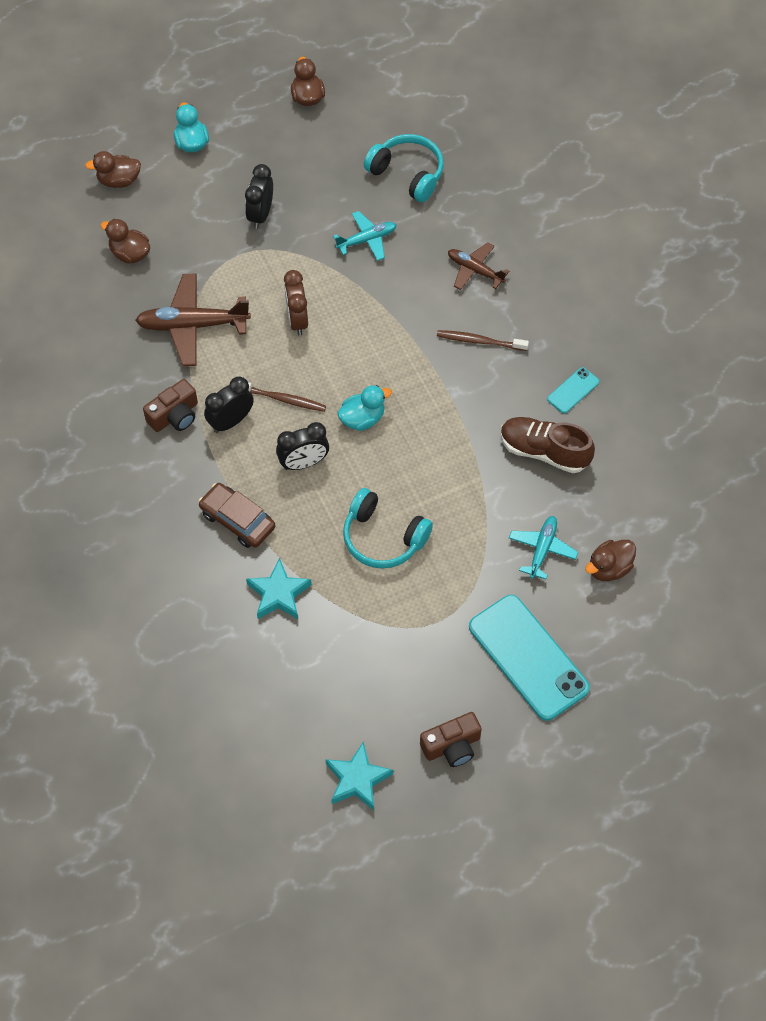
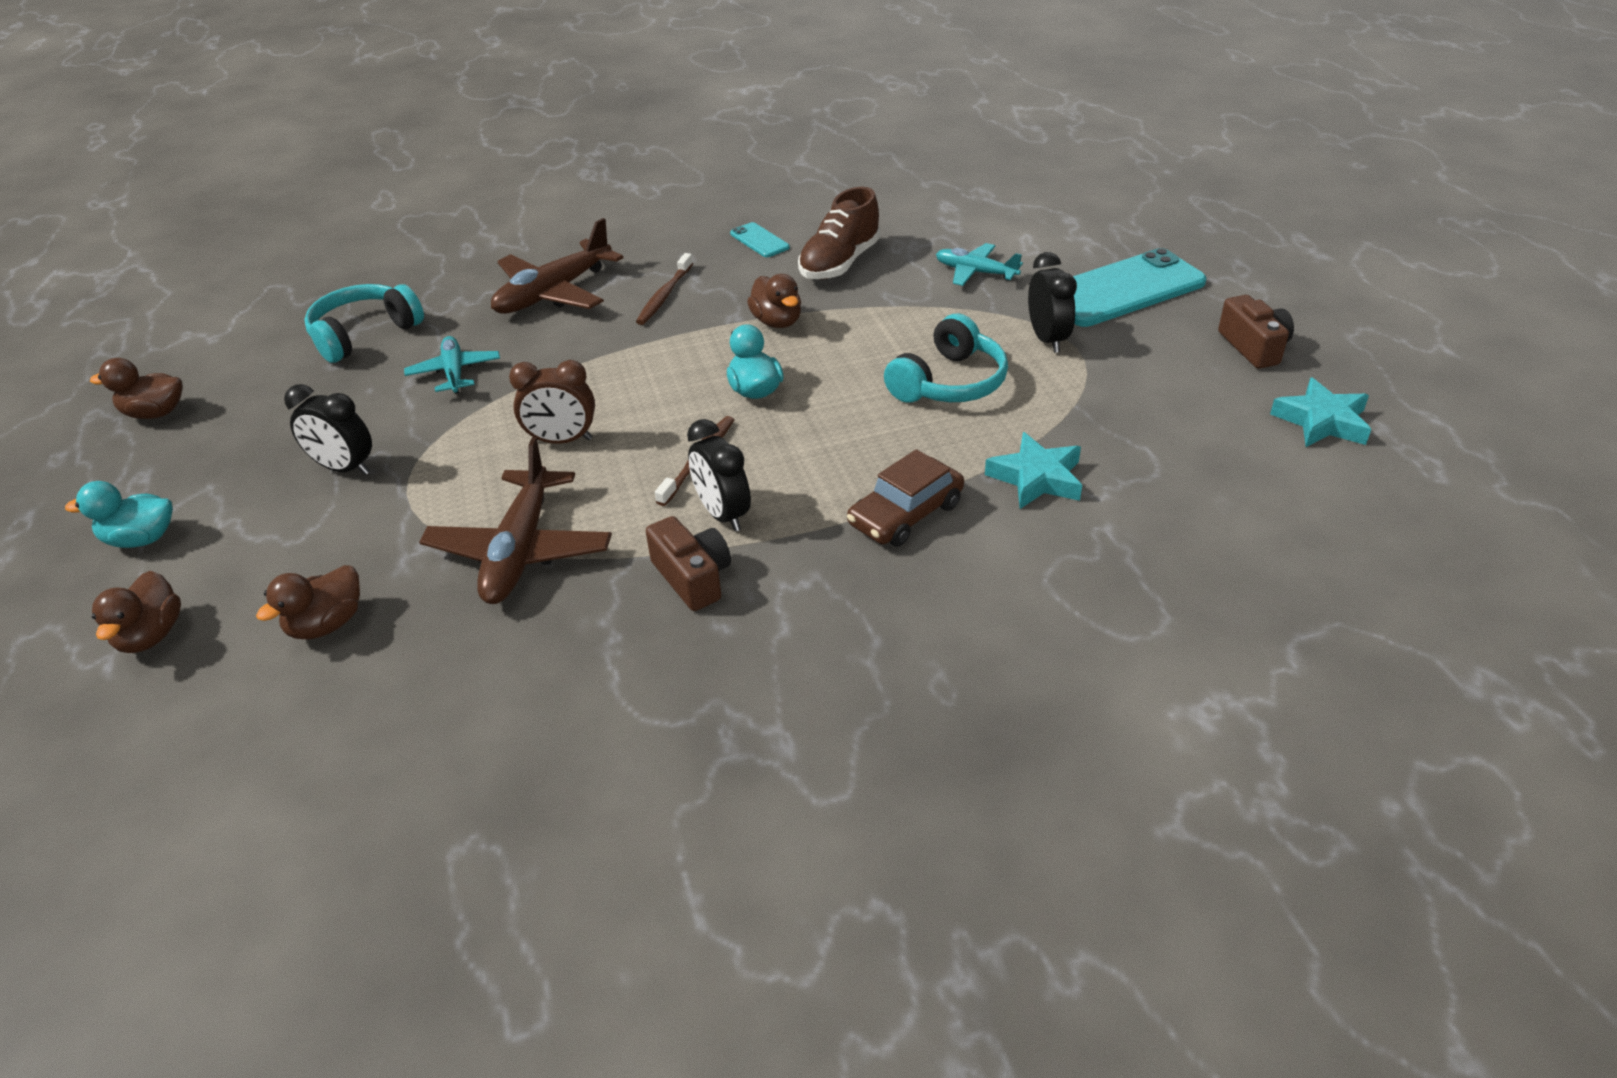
camera: 80 degrees left, 20 degrees down
(303, 463) = (816, 445): black clock -> black clock (1047, 339)
(475, 270) = (553, 293): brown plane -> brown plane, size x1.68
(609, 568) = (1003, 234): brown duck -> brown duck (777, 322)

